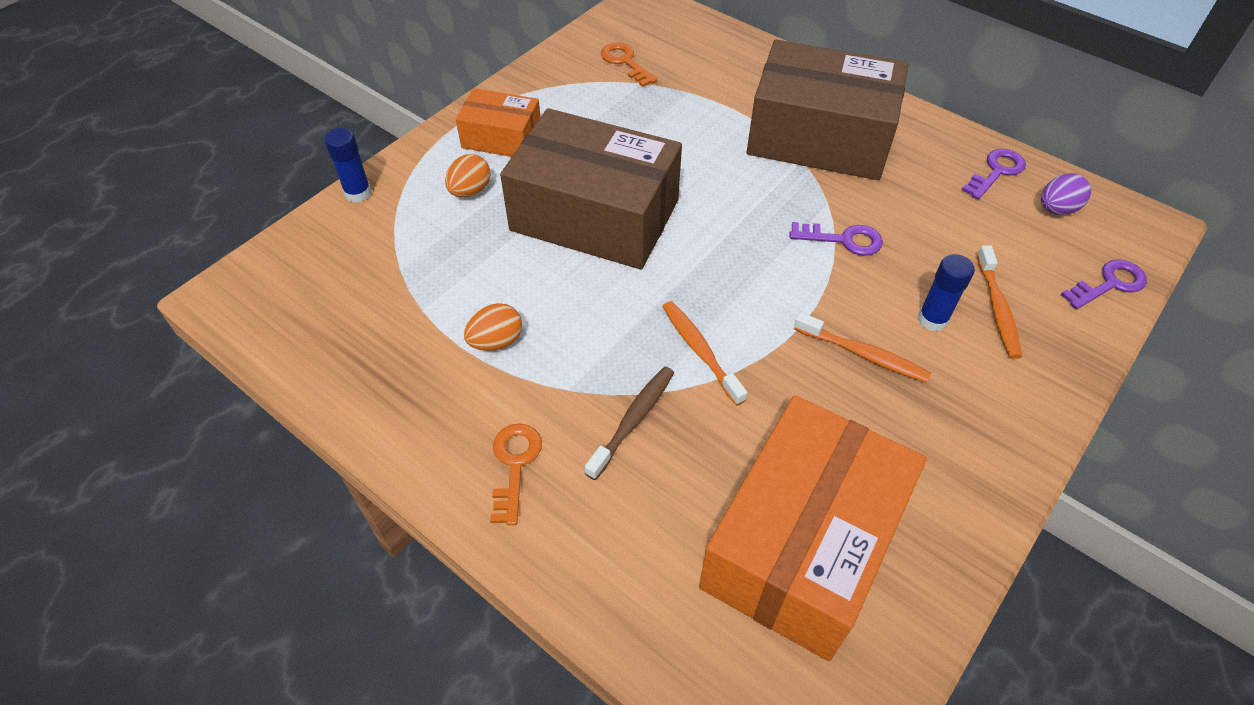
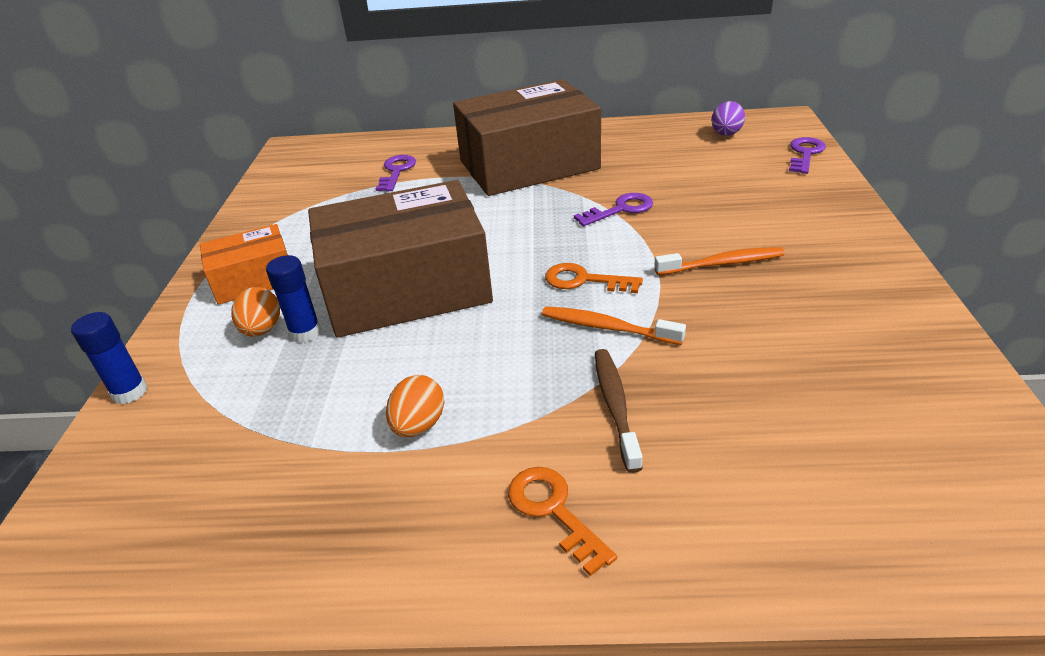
camera: 35 degrees left, 15 degrees down
(625, 62) = (318, 186): orange key -> orange key (584, 280)
(802, 544) = (848, 403): orange box -> none
(932, 319) = (736, 221): blue glue stick -> blue glue stick (305, 333)
(996, 171) = (666, 133): purple key -> purple key (396, 171)
(997, 309) = (765, 196): orange toothbrush -> none

